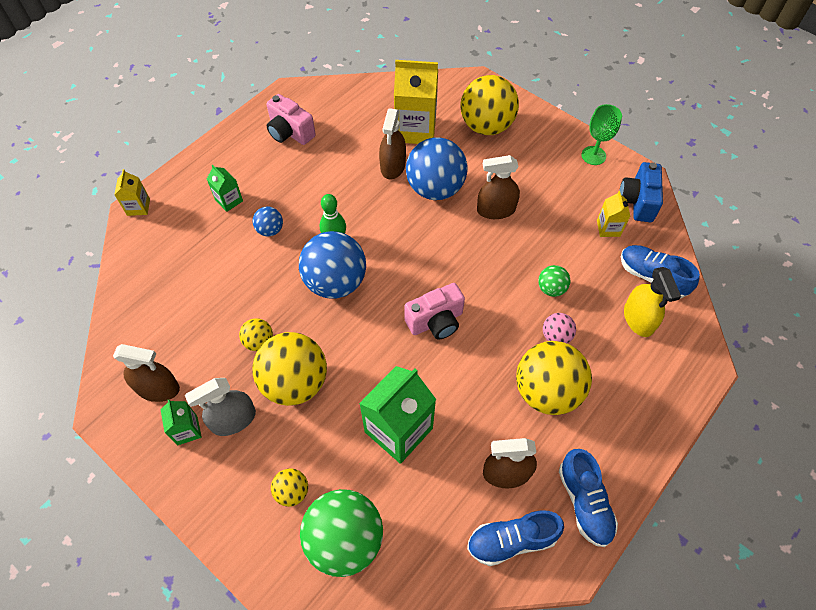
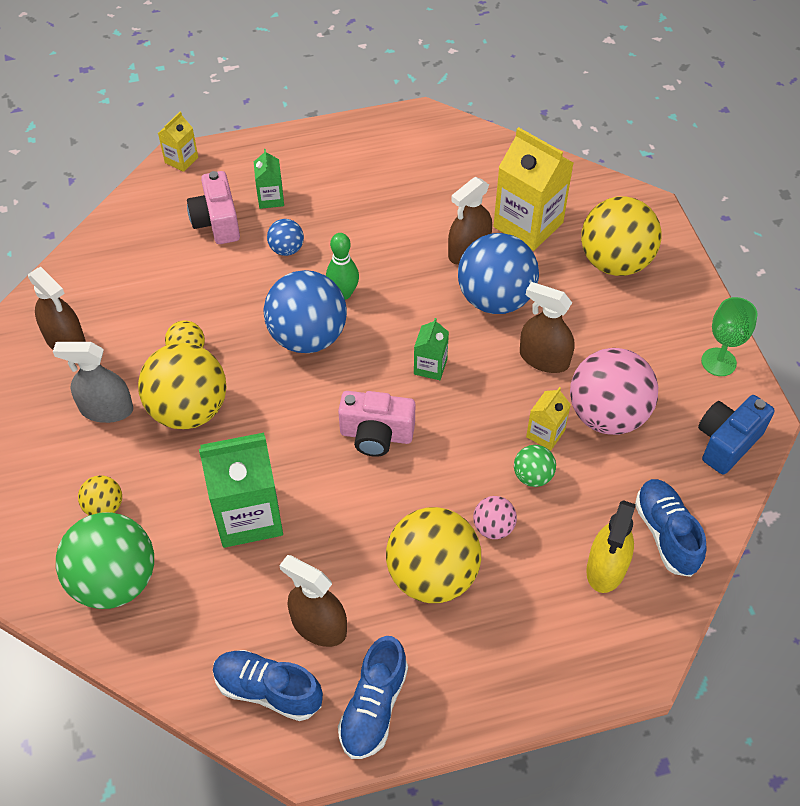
camera: 35 degrees right, 5 degrees down
(187, 430) = (60, 393): green carton -> green carton (430, 366)
(290, 132) = (388, 160): pink camera -> pink camera (217, 222)
(561, 224) = (607, 415): none -> pink ball
(608, 228) = (661, 451): yellow carton -> yellow carton (545, 434)

